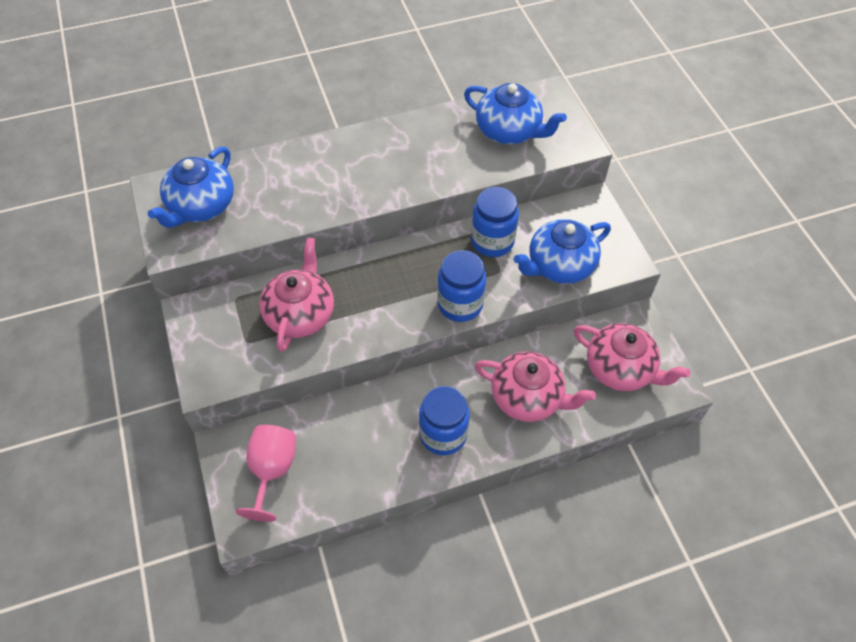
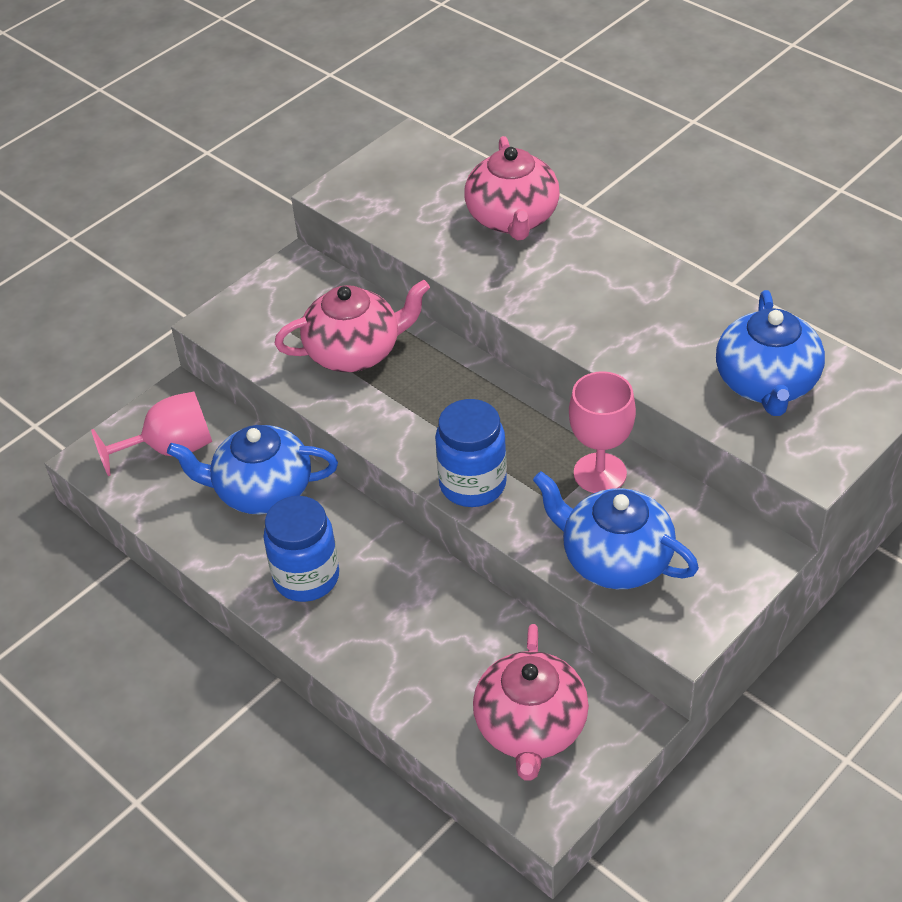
camera: 65 degrees right, 10 degrees down
(201, 206) = (409, 185): blue teapot -> blue teapot (262, 491)
(492, 241) = (600, 473): blue jar -> pink goblet
(527, 397) = (414, 641): pink teapot -> pink teapot (513, 218)

